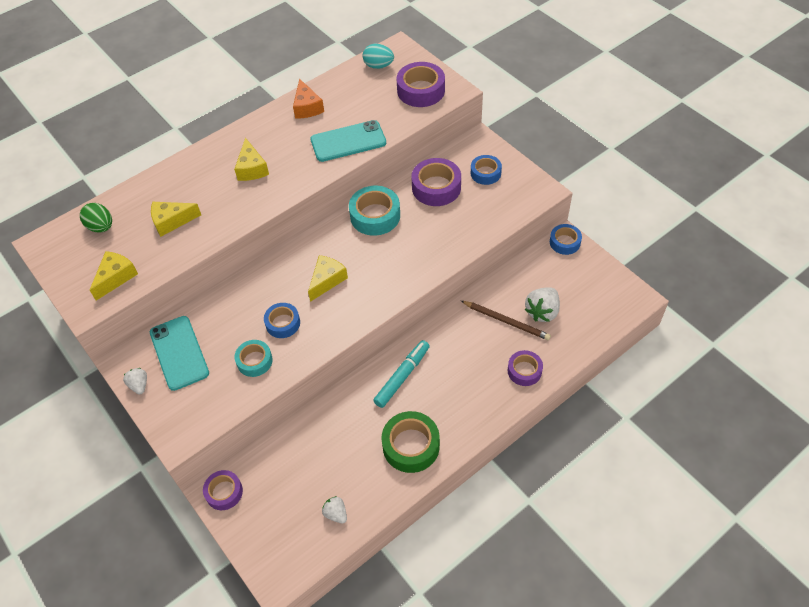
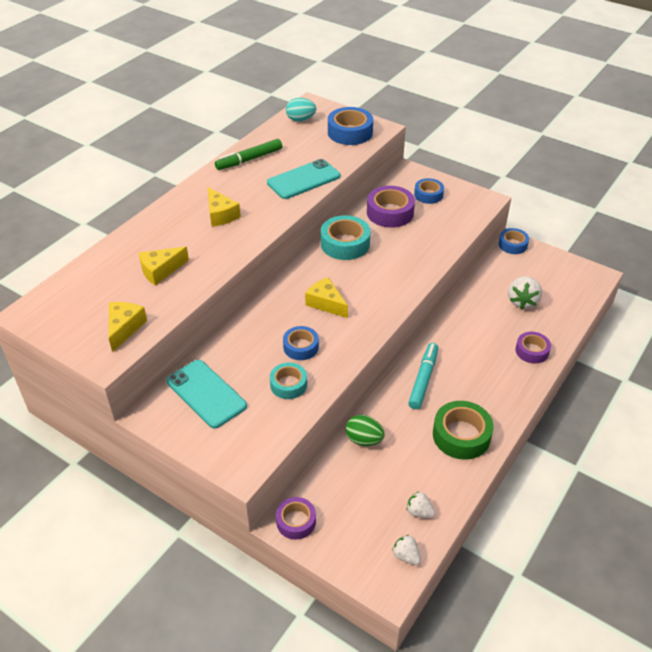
camera: 20 degrees left, 10 degrees down
(101, 227) = (86, 288): green egg -> green egg (364, 440)
(139, 385) = (177, 431): white strawberry -> white strawberry (406, 556)
(307, 107) = (249, 159): orange cheese -> green marker
(327, 280) = (326, 303): yellow cheese -> yellow cheese turned 60 degrees counterclockwise
(421, 90) = (350, 132): purple tape -> blue tape
(506, 321) = (494, 315): brown pencil -> none

